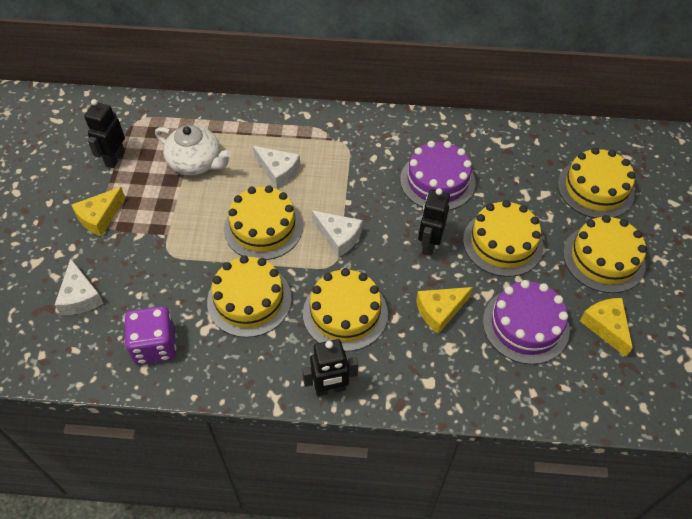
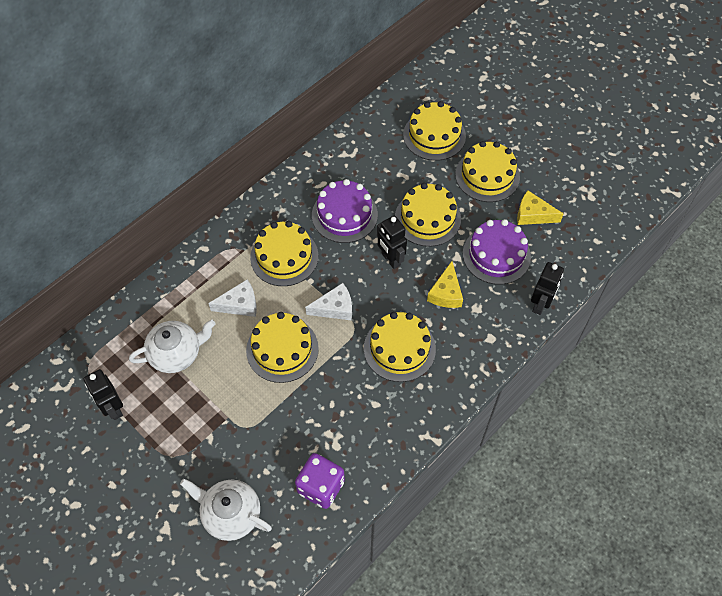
camera: 50 degrees left, 5 degrees up
(80, 296) = (230, 514): white cheese -> white teapot
(100, 217) = (165, 455): yellow cheese -> none
(249, 300) = (336, 400): yellow cake -> yellow cake (284, 256)
(330, 388) = (448, 398): black robot -> black robot (540, 304)

